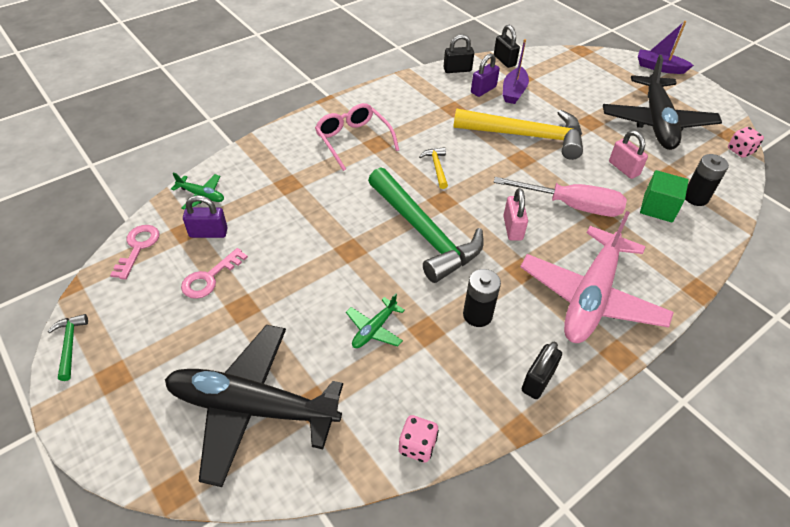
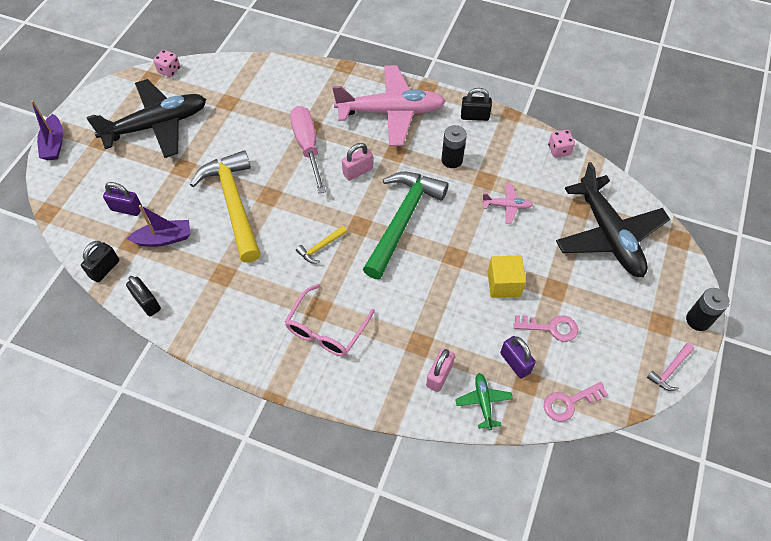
camera: 120 degrees left, 10 degrees up
(70, 345) = (670, 370): green hammer -> pink hammer
(286, 269) = (504, 284): none -> yellow cube
(374, 329) = (507, 206): green plane -> pink plane
(483, 90) = (175, 264): purple padlock -> purple padlock (126, 209)
(623, 168) = (239, 130): pink padlock -> pink padlock (439, 375)
(658, 208) = (275, 100): green cube -> none
(695, 197) = (248, 84): black battery -> black battery (698, 320)

